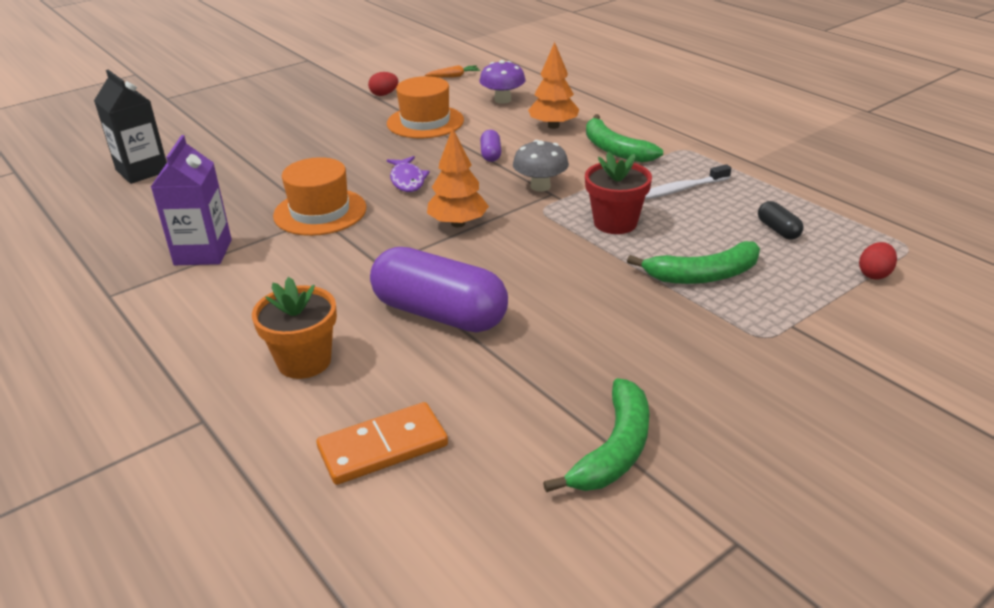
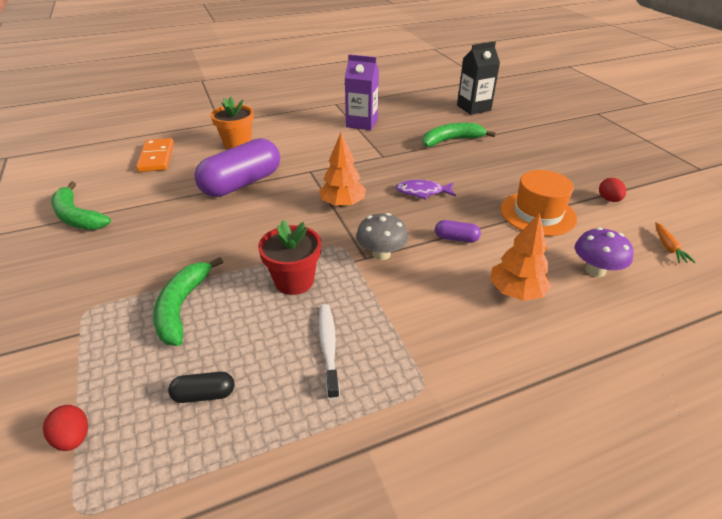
camera: 105 degrees right, 5 degrees up
(320, 212) = (390, 157): orange hat -> none
(614, 149) = (442, 324): green banana -> green banana (451, 140)

